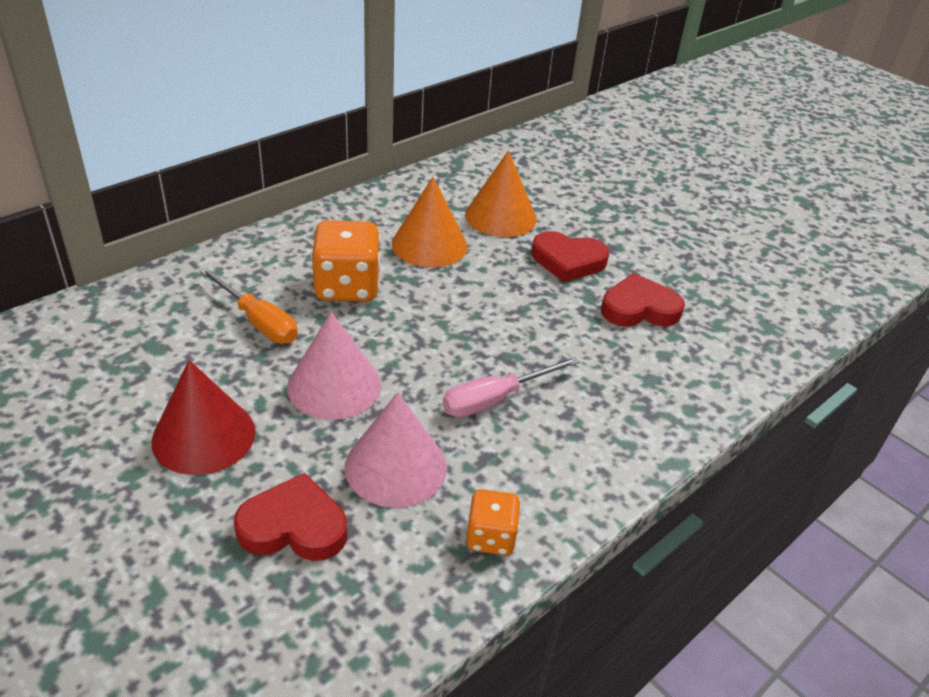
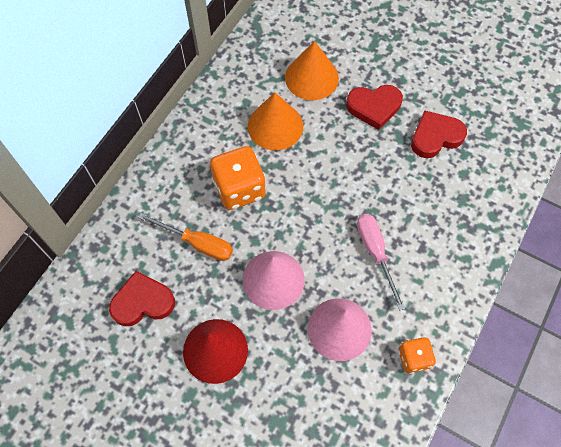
camera: 15 degrees left, 25 degrees up
(294, 526) = (302, 394): red heart -> red heart (142, 302)
(495, 399) = (375, 253): pink screwdriver -> pink screwdriver turned 120 degrees clockwise

